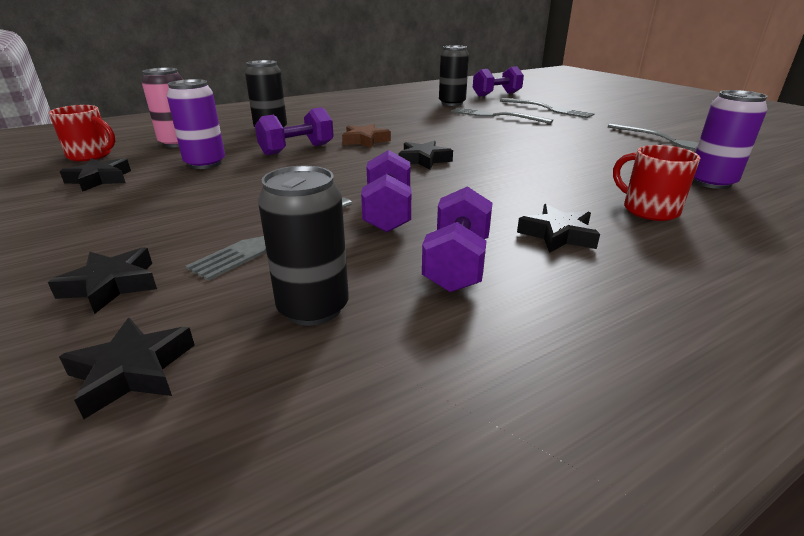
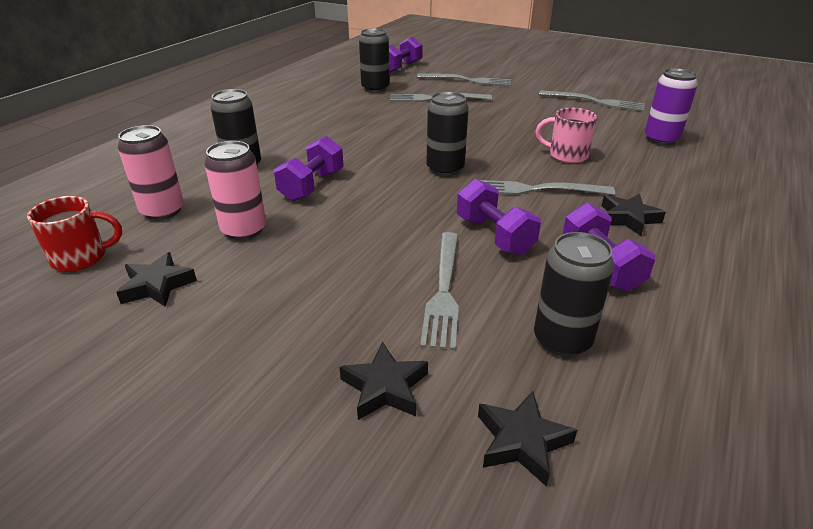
camera: 30 degrees left, 5 degrees up
(205, 163) = (244, 230): purple can -> pink can
(365, 140) = (361, 158): brown star -> none
(423, 160) = (445, 169): black star -> black can
(487, 190) = (535, 189): none -> grey fork
(566, 173) = (566, 155): none -> pink mug
(648, 210) = (653, 177): red mug -> none

